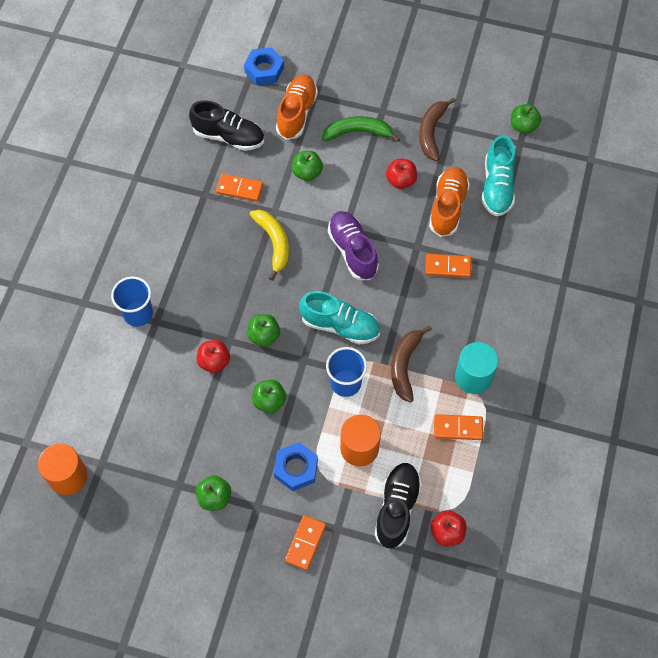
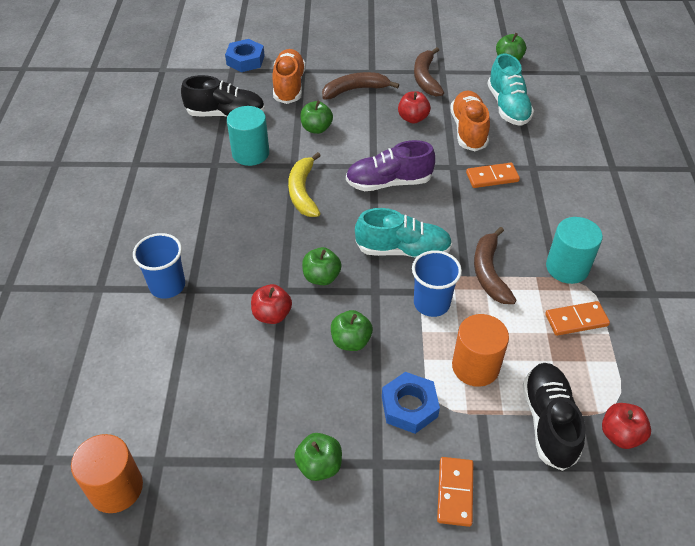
camera: 15 degrees left, 15 degrees down
(239, 189) = (250, 153): orange domino -> turquoise cylinder
(274, 243) = (303, 192): yellow banana -> yellow banana turned 150 degrees counterclockwise
(352, 251) = (388, 182): purple shoe -> purple shoe turned 60 degrees counterclockwise
(358, 132) = (355, 90): green banana -> brown banana

